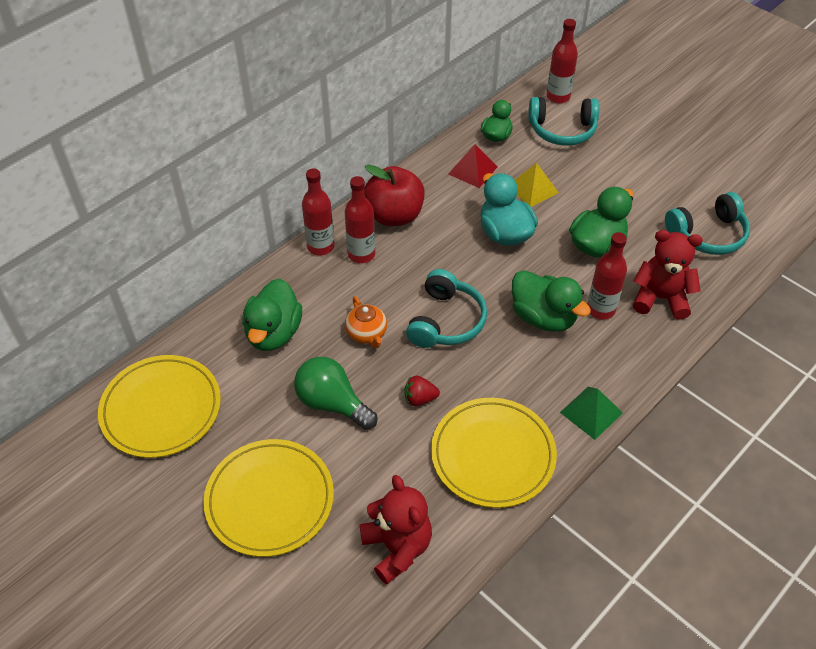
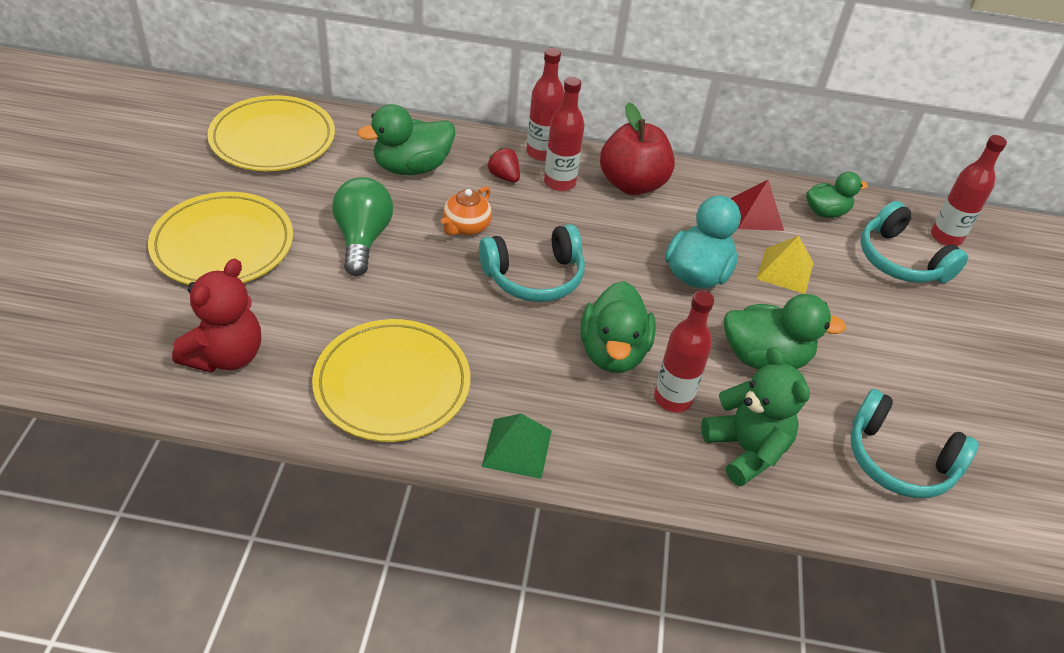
camera: 50 degrees right, 5 degrees down
(420, 399) = (418, 298): red strawberry -> red strawberry (504, 177)
(660, 298) = (746, 450): red teddy bear -> green teddy bear

